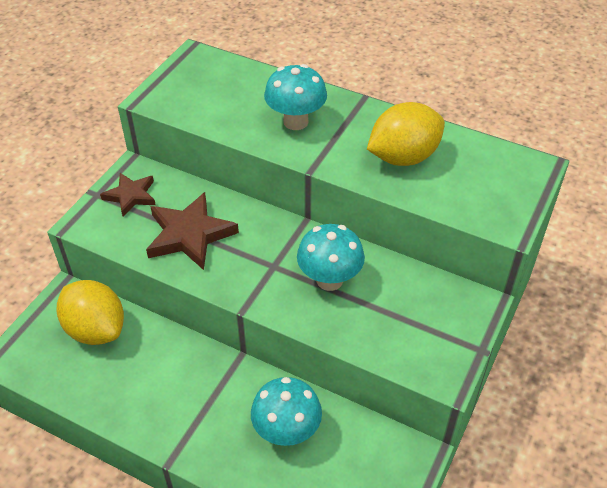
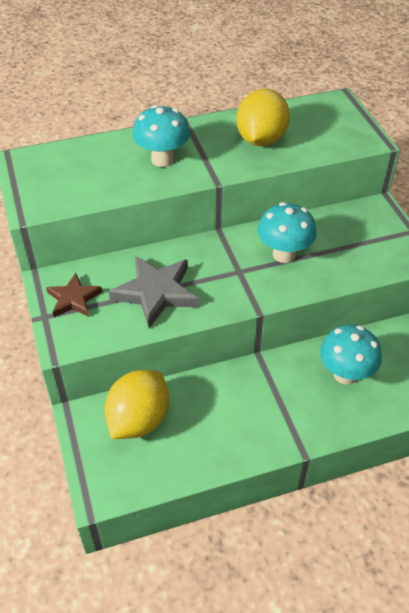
camera: 45 degrees left, 0 degrees up
(96, 329) = (139, 420): yellow lemon -> yellow lemon turned 60 degrees counterclockwise
(189, 234) = (156, 293): brown star -> grey star

